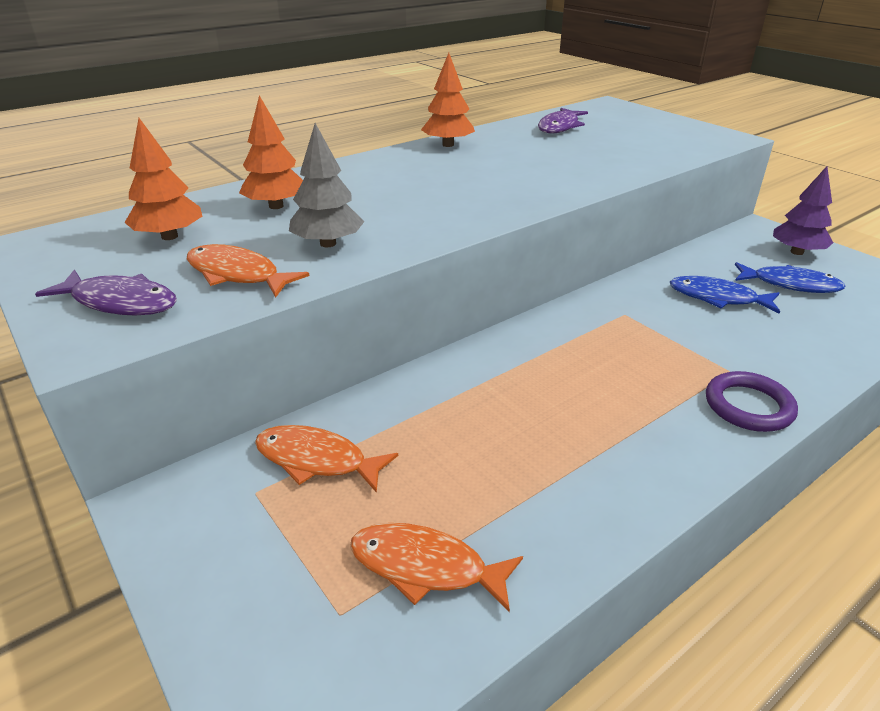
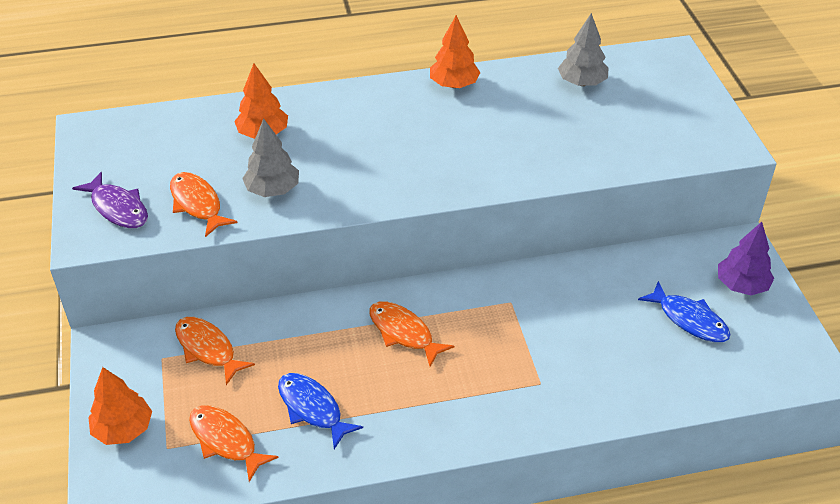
camera: 25 degrees right, 10 degrees up
(169, 236) = (174, 148): orange tree -> orange tree (123, 429)
(545, 370) = (403, 333): none -> orange fish
(559, 127) = (581, 82): purple fish -> grey tree
(717, 298) = (607, 312): blue fish -> blue fish (312, 408)
(748, 406) = (522, 416): purple ring -> none

